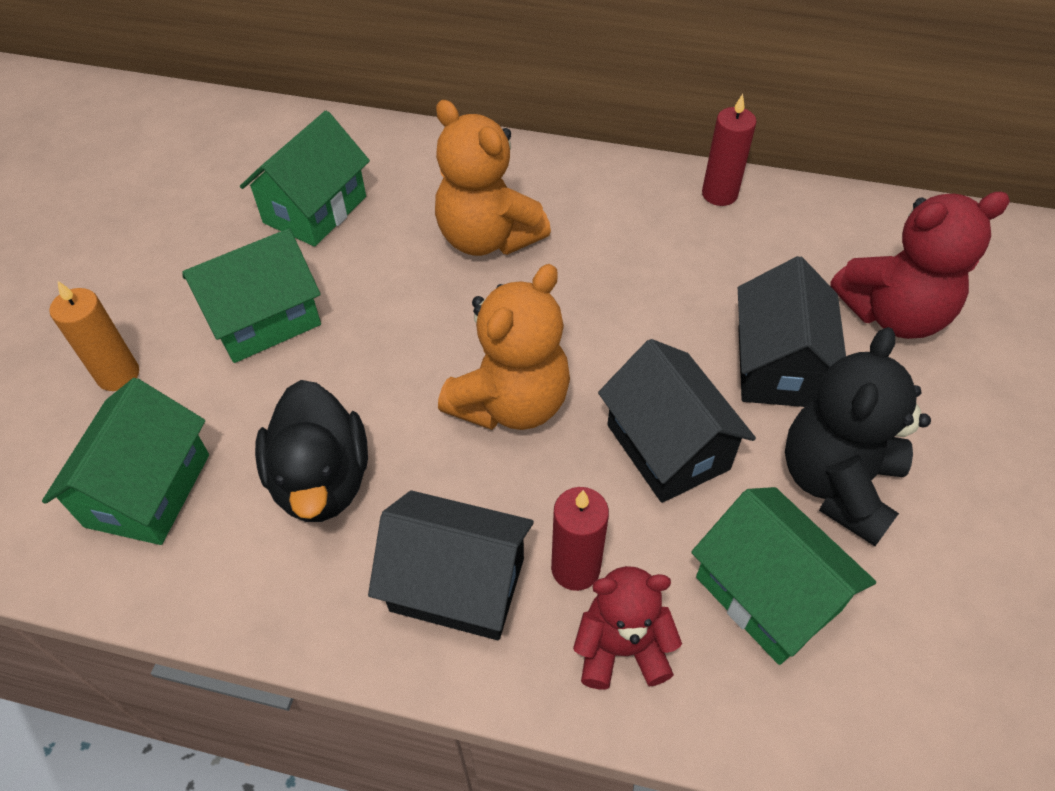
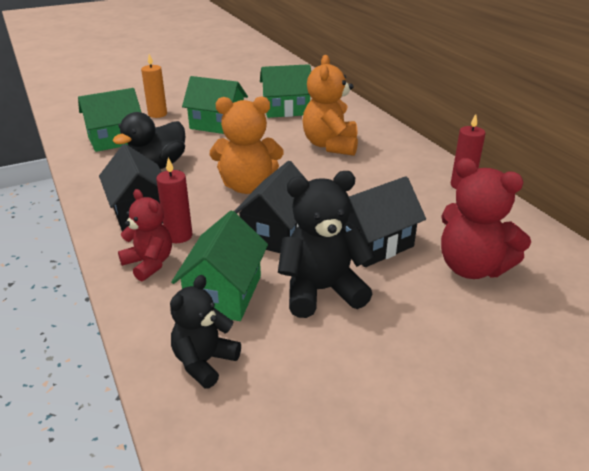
camera: 50 degrees right, 20 degrees down
(900, 700) = (204, 362): none -> black teddy bear

